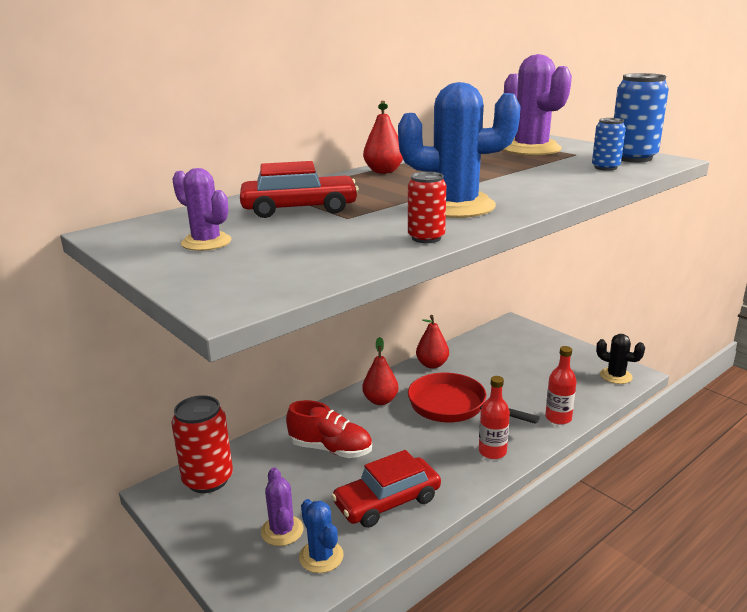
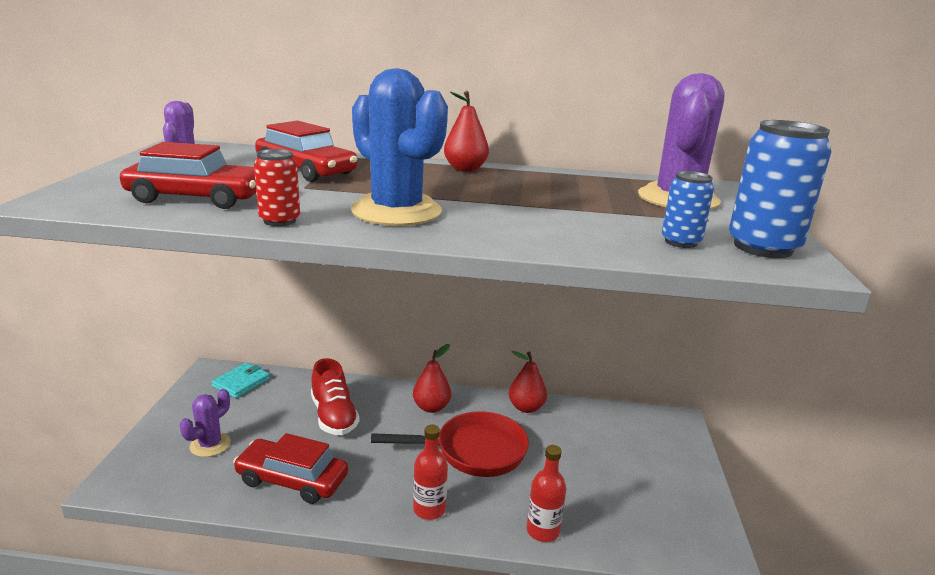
camera: 45 degrees right, 0 degrees up
(208, 480) = (241, 382): red can -> turquoise wallet
(318, 252) = (197, 198): none -> red car
(321, 556) = (194, 479): blue cactus -> none
(453, 406) = (473, 451): red pan -> red pan turned 90 degrees clockwise
(616, 376) = (690, 543): black cactus -> none

